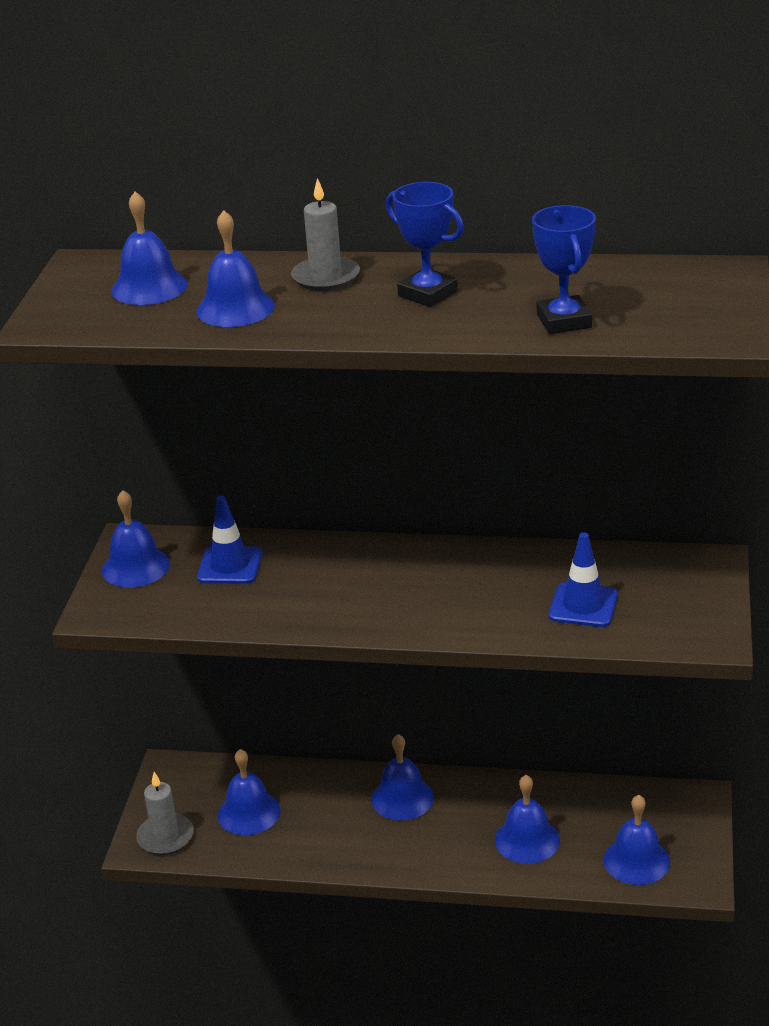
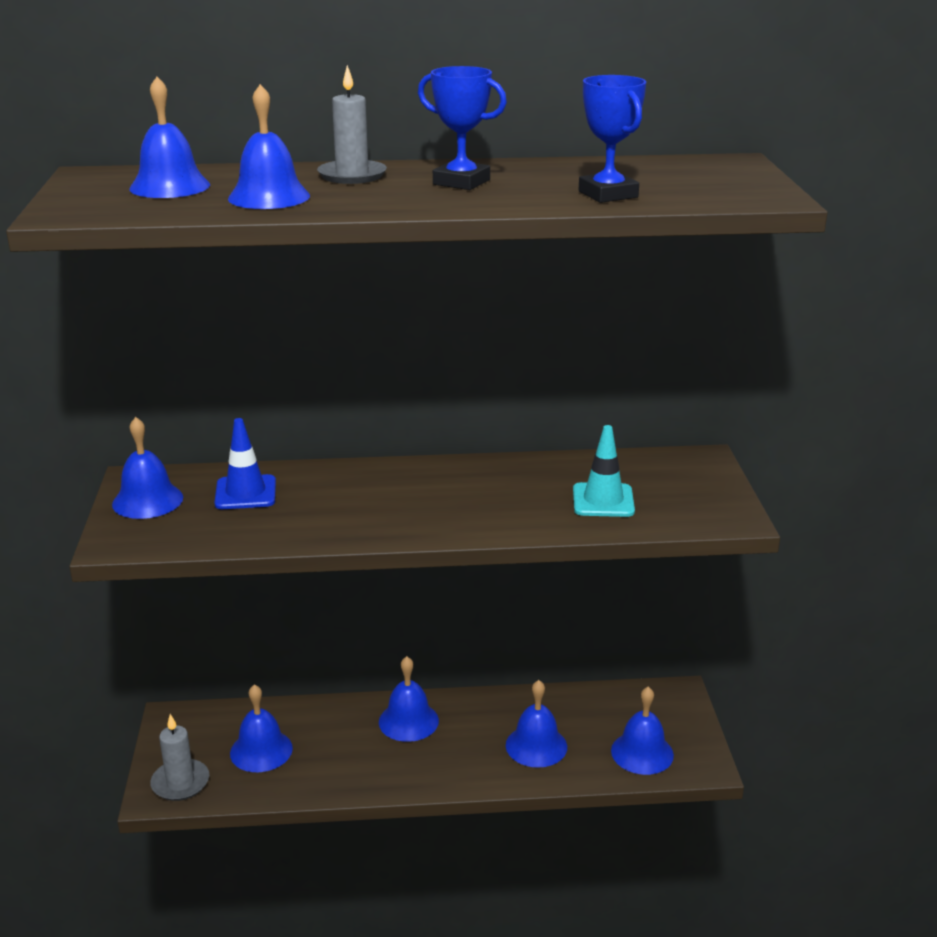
camera: 15 degrees left, 5 degrees down
(583, 605) = (603, 500): blue traffic cone -> turquoise traffic cone

